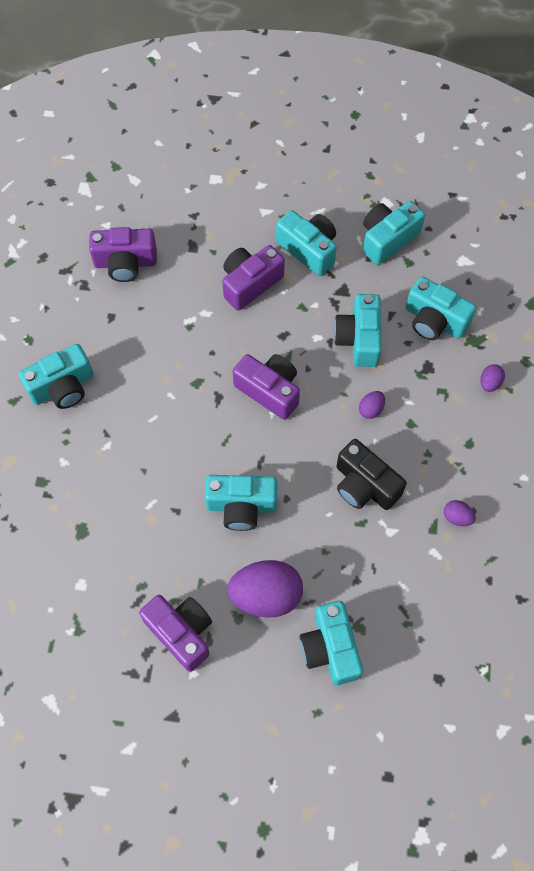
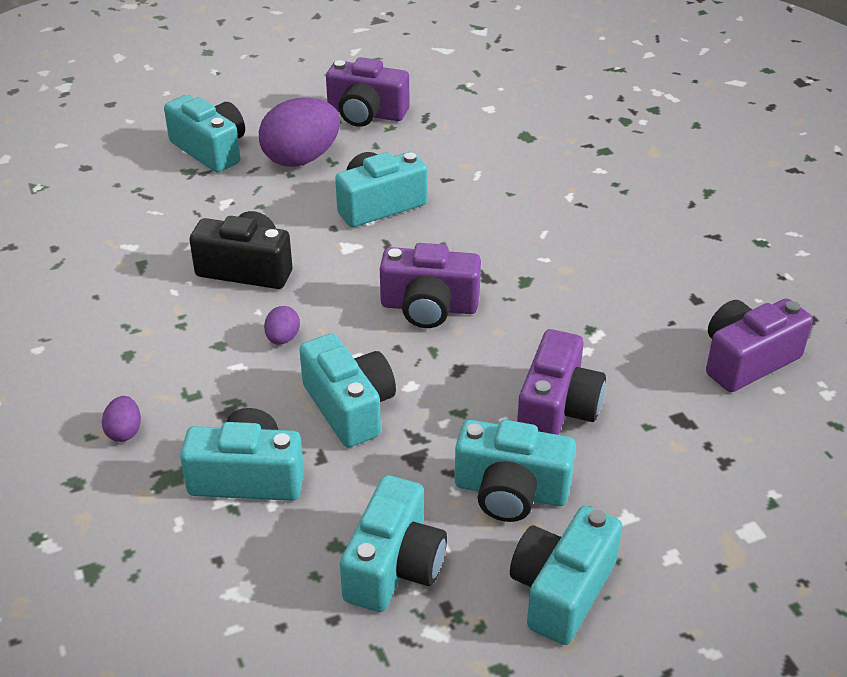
camera: 150 degrees right, 25 degrees down
(63, 387) = (671, 220): turquoise camera -> turquoise camera (562, 590)
(457, 517) = (115, 282): purple egg -> none

